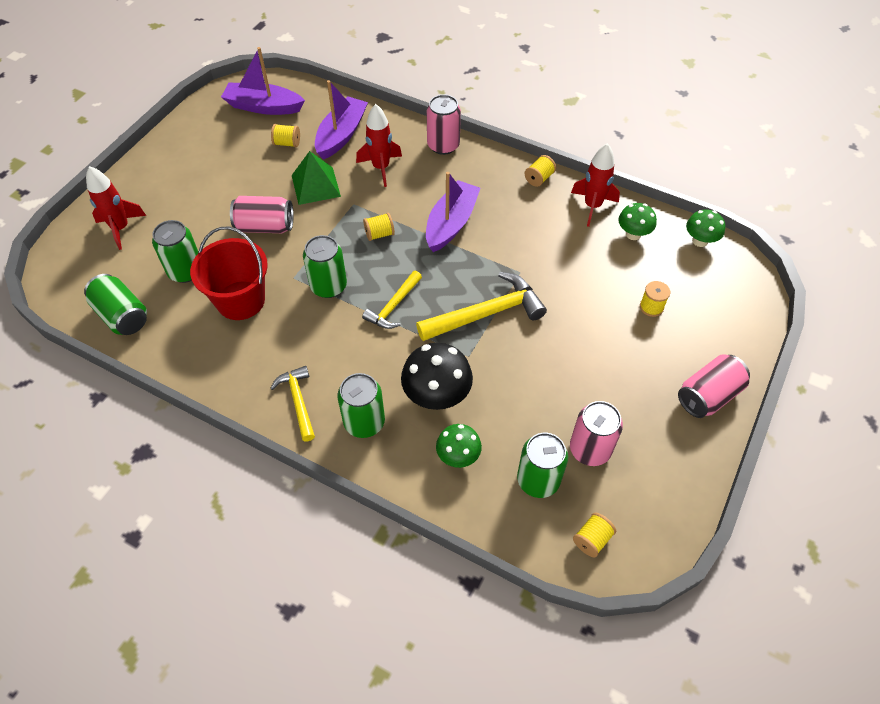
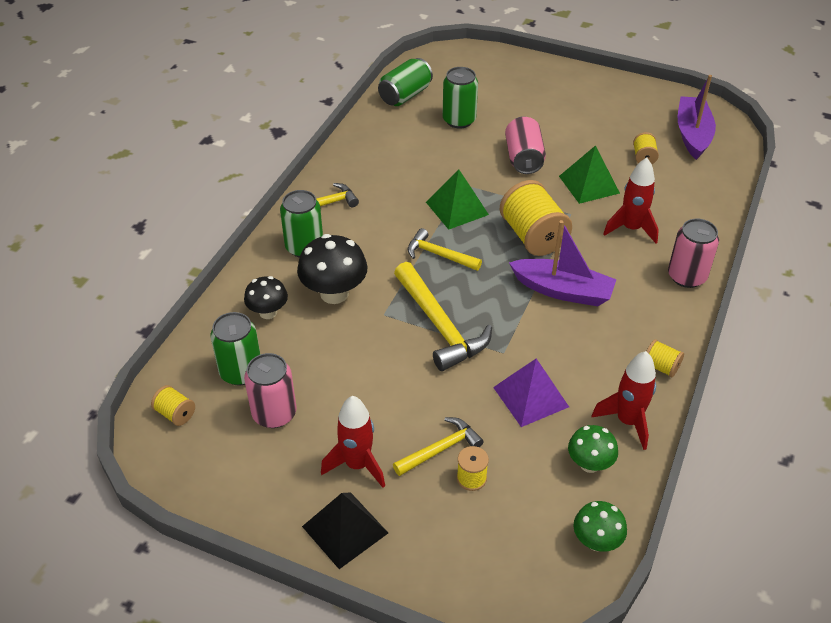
camera: 85 degrees right, 10 degrees down
(121, 228) = (500, 77): red rocket -> red rocket (357, 465)
(240, 300) = (431, 156): red bucket -> none
(328, 286) = (457, 208): green can -> green pyramid
(341, 135) = (671, 194): purple boat -> none
(379, 234) = (533, 236): yellow spool -> yellow spool, size x2.09
(458, 456) = (268, 312): green mushroom -> black mushroom
(569, 260) = (531, 397): none -> purple pyramid
(624, 324) = (441, 449): none -> yellow hammer
(708, 395) = (345, 529): pink can -> black pyramid

